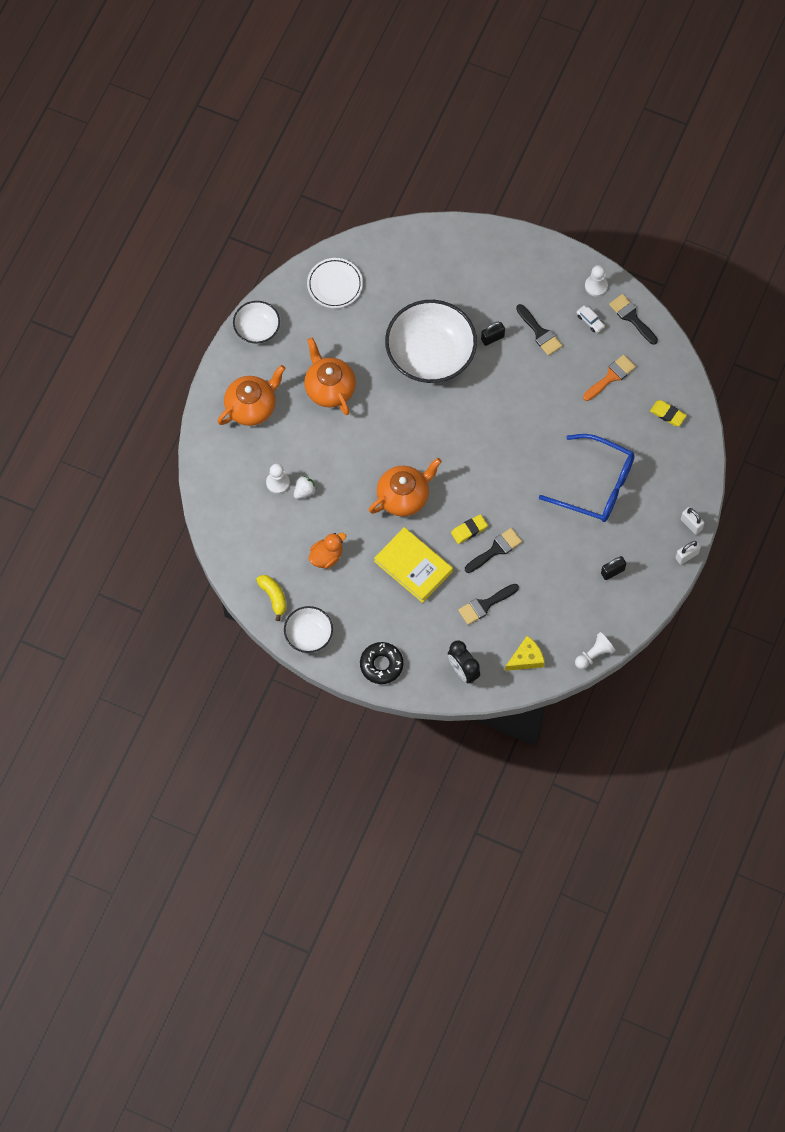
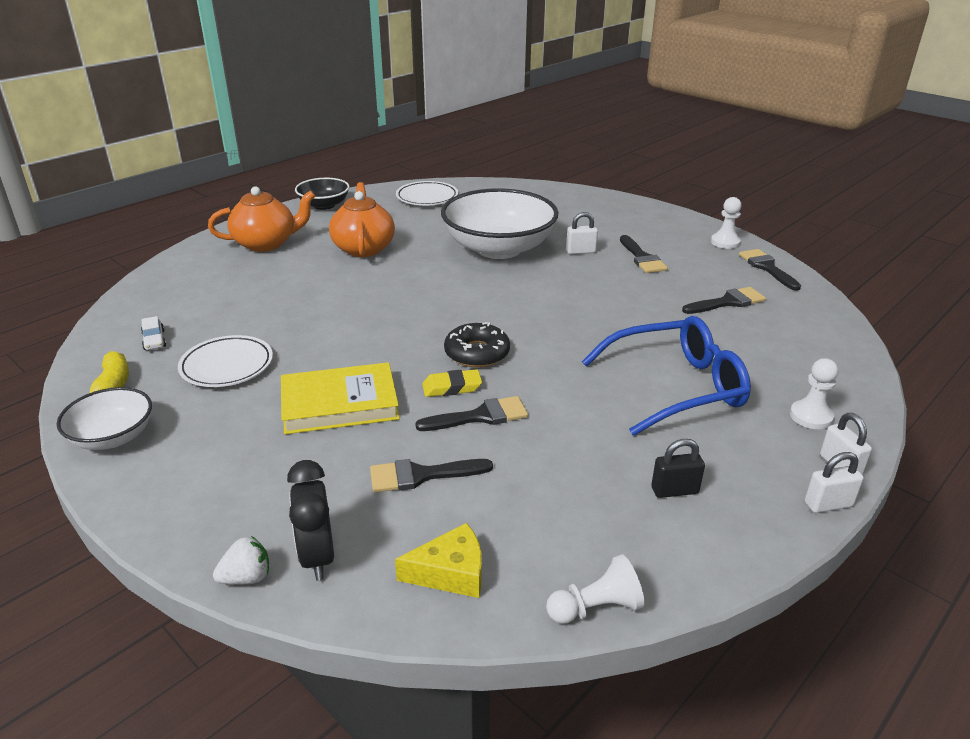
camera: 20 degrees right, 35 degrees down
(257, 329) = (324, 205): white bowl -> black bowl
(278, 483) = (235, 295): white pawn -> white pawn (810, 416)
(304, 491) = (259, 308): white strawberry -> white strawberry (247, 577)
(326, 556) = (227, 366): orange duck -> white plate
(381, 665) = (183, 506): black donut -> black donut (477, 353)
(404, 496) = (382, 338): orange teapot -> none
(413, 566) = (339, 404): yellow book -> yellow book turned 75 degrees counterclockwise
(492, 338) = (580, 251): black padlock -> white padlock
(590, 321) = (710, 261): white car -> white car (154, 340)
(596, 485) = (676, 387): blue glasses -> blue glasses turned 60 degrees counterclockwise
(611, 377) = (727, 302): orange brush -> black brush
(667, 414) = (808, 346): yellow eraser -> none

